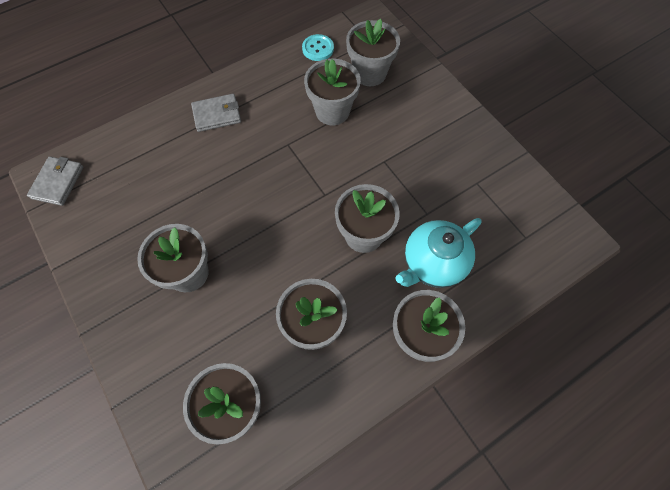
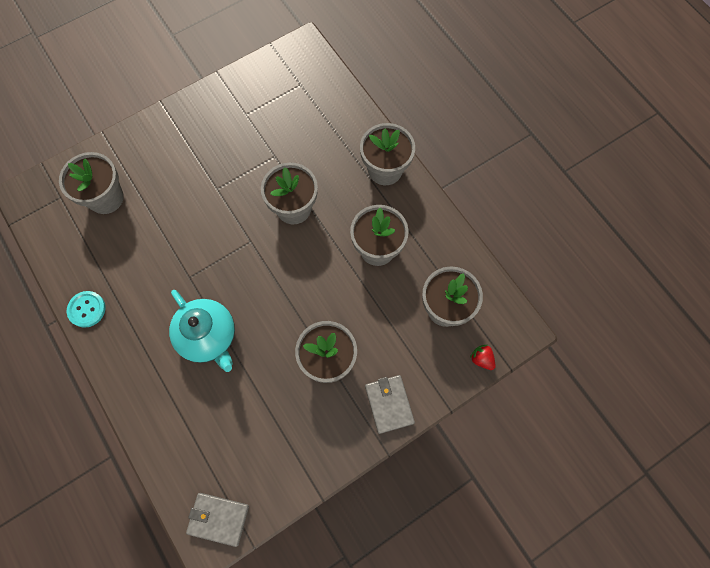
camera: 90 degrees left, 5 degrees up
(166, 450) = (481, 359): none -> red strawberry
(217, 114) = (143, 352): grey wallet -> grey wallet (389, 404)
(318, 49) = (62, 250): turquoise button -> turquoise button (87, 309)
(332, 111) = (152, 234): grey flower pot -> none
(432, 264) = (323, 155): turquoise teapot -> turquoise teapot (209, 337)

